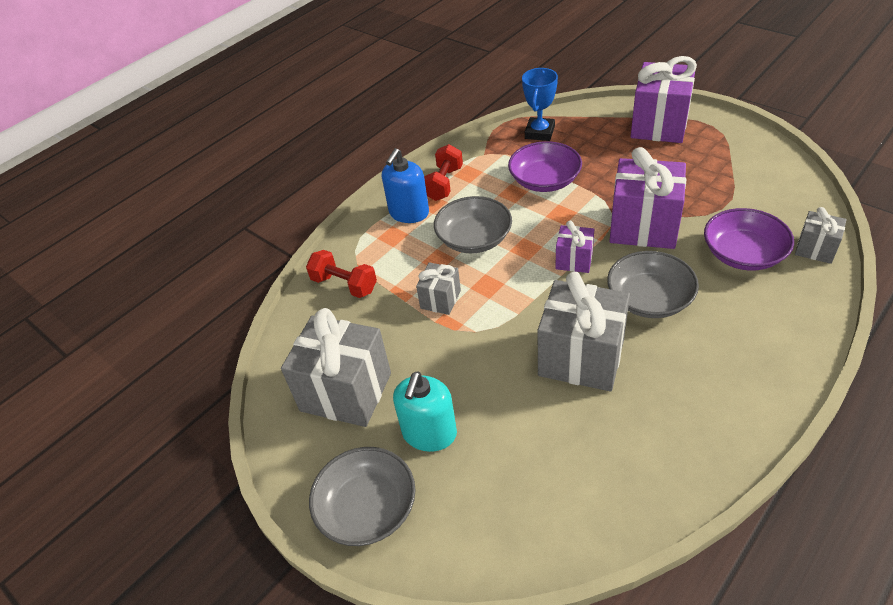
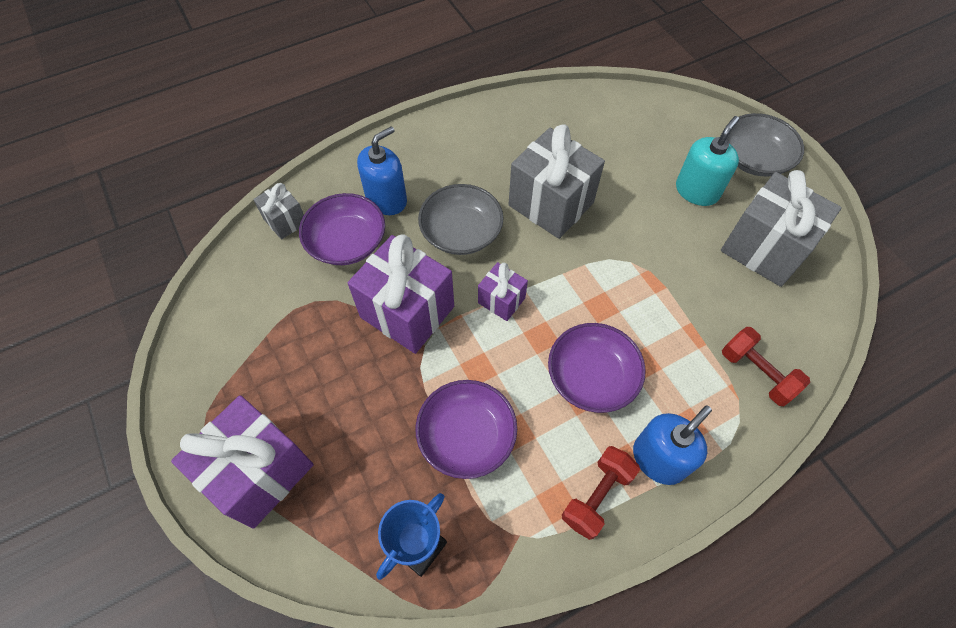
camera: 165 degrees left, 15 degrees up
(440, 299) = (654, 309): grey gift -> none
(474, 238) = (592, 376): grey bowl -> purple bowl
(745, 301) = (386, 199): none -> blue soap dispenser

